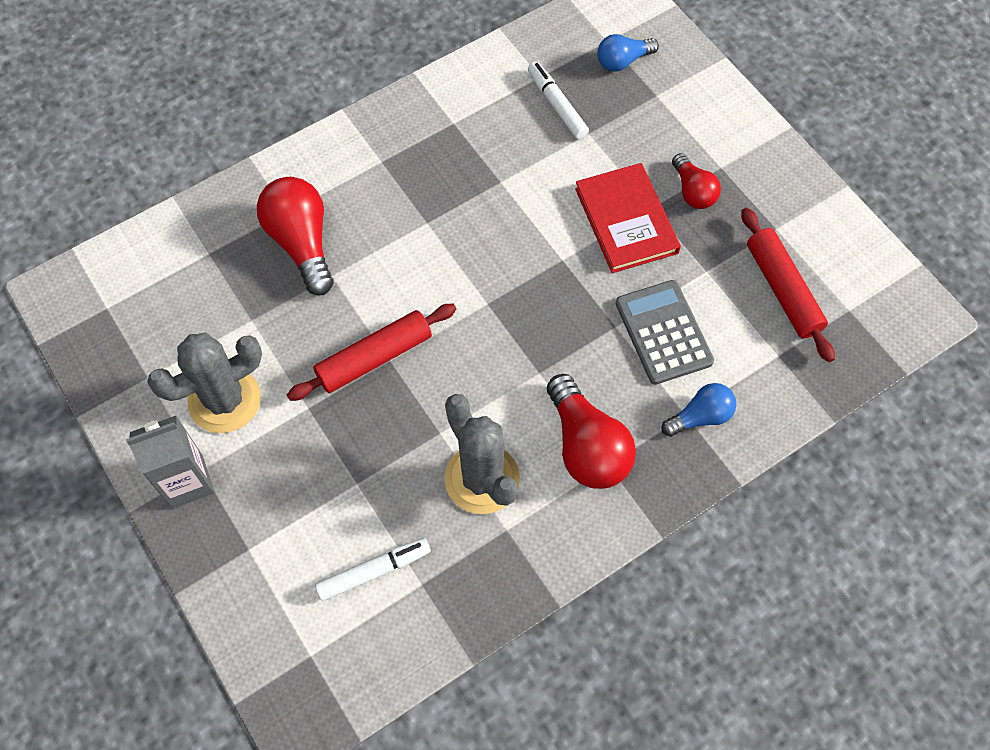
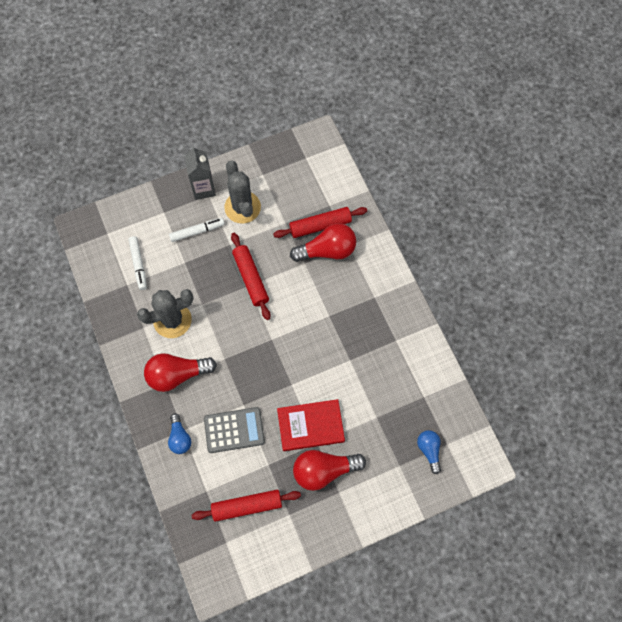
camera: 100 degrees right, 5 degrees up
(252, 261) = (320, 226): none -> red rolling pin
(557, 105) = (400, 402): white marker -> white marker (197, 231)
(693, 191) = (324, 470): red light bulb -> red light bulb, size x1.69

